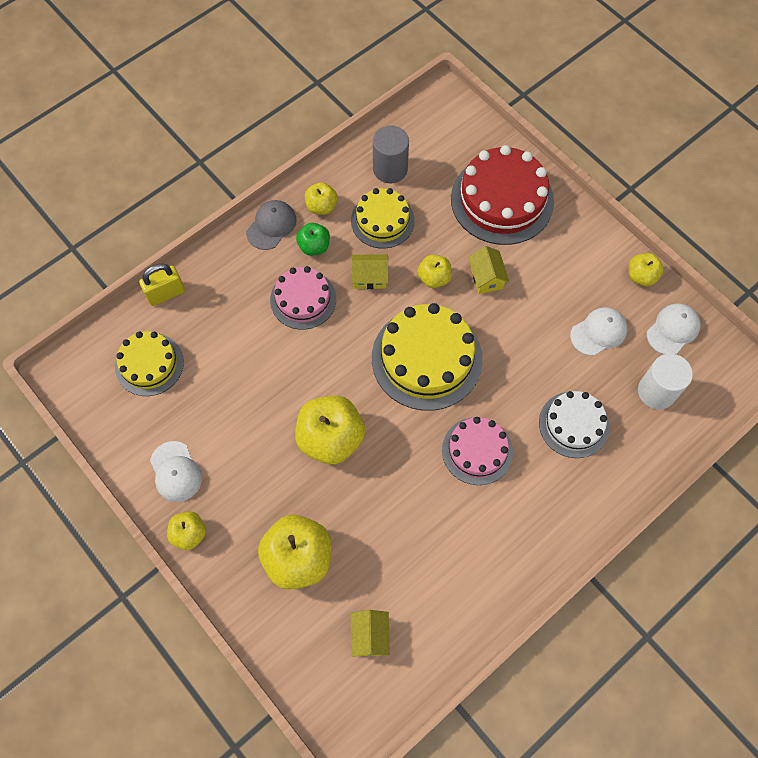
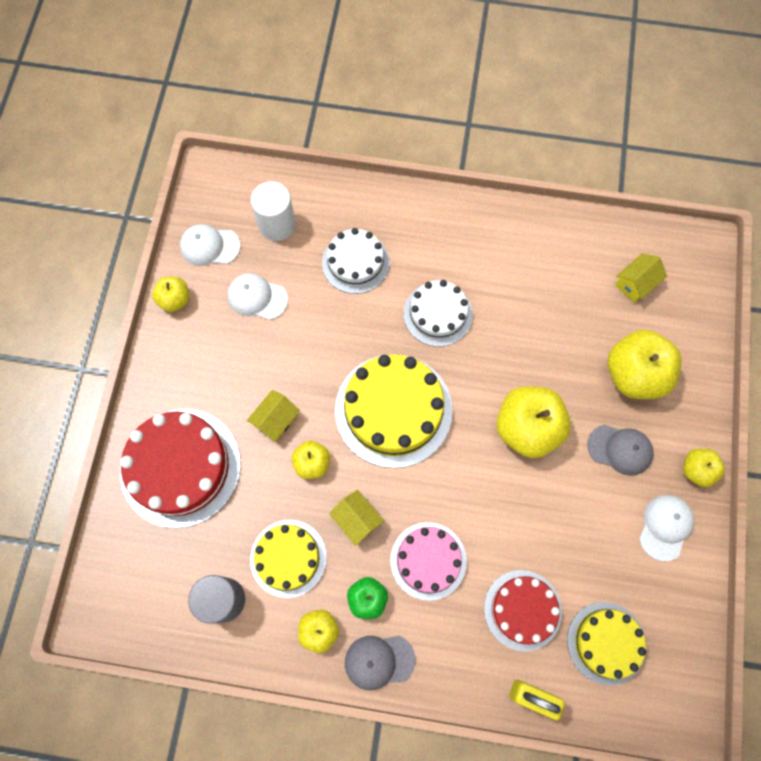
camera: 130 degrees left, 5 degrees up
(218, 331) = (522, 610): none -> red cake
(255, 492) = (620, 449): none -> grey cap
(477, 450) = (438, 314): pink cake -> white cake

